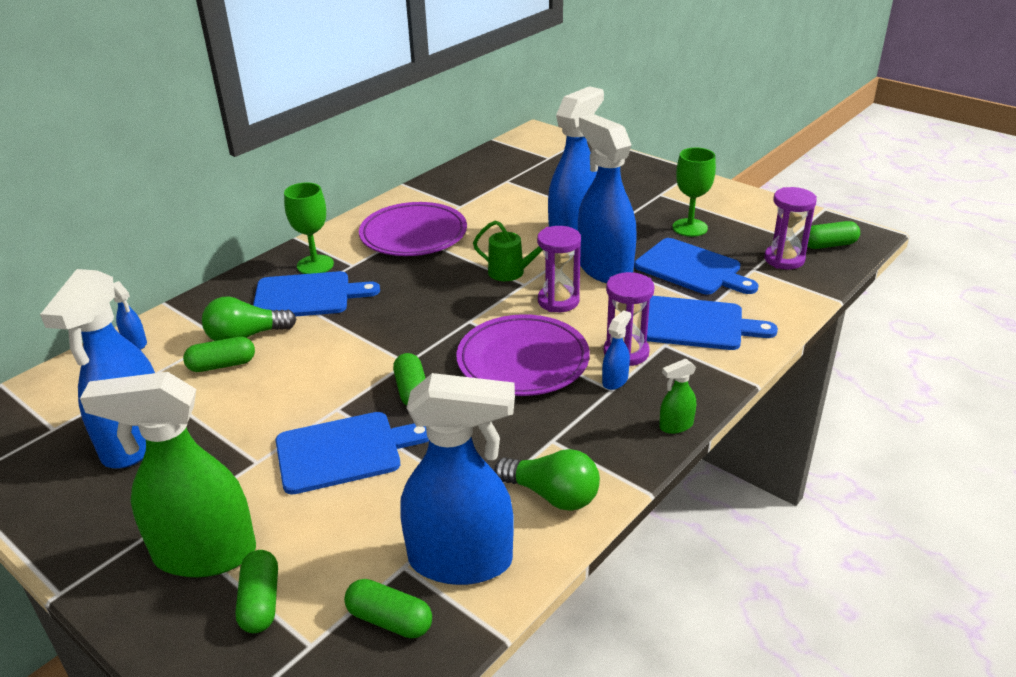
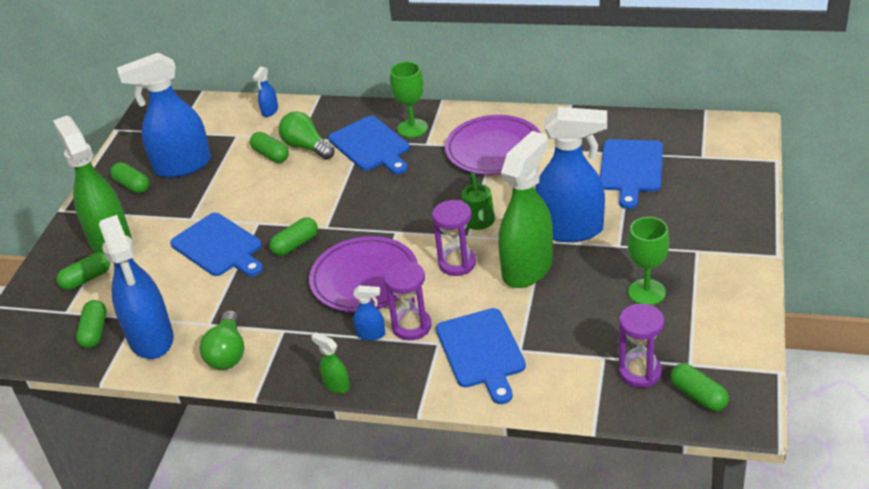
camera: 65 degrees right, 5 degrees up
(108, 500) = (132, 185): none -> green capsule
(604, 268) = (527, 268): blue spray bottle -> green spray bottle
(691, 268) = (571, 318): blue cutting board -> blue cutting board (631, 169)

